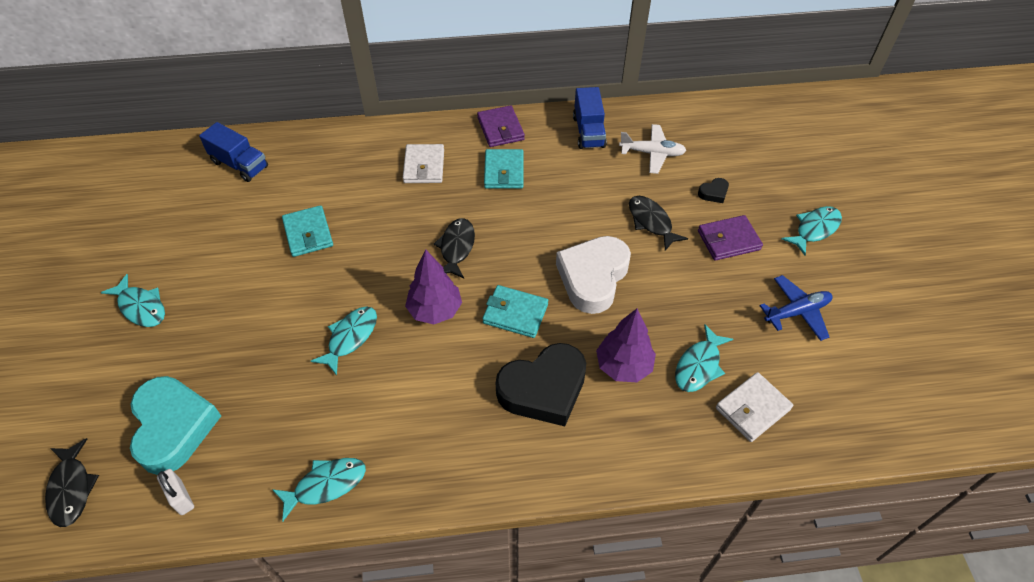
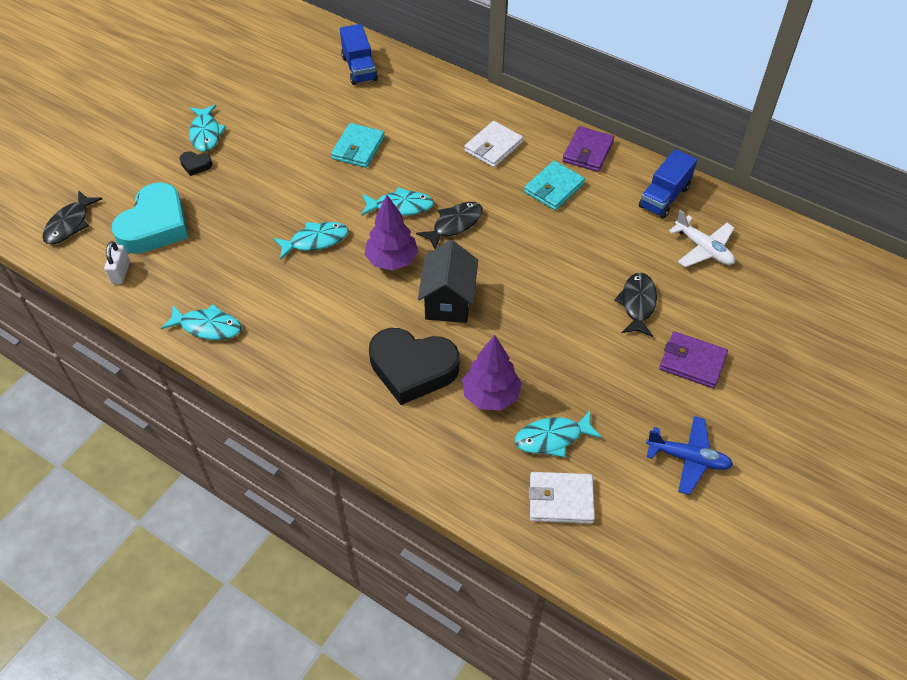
camera: 40 degrees right, 0 degrees up
(515, 313) = (448, 301): turquoise wallet -> black house
(593, 278) = (538, 315): white heart -> none
(713, 193) = (724, 316): black heart -> black heart (195, 165)
(814, 229) = (789, 406): turquoise fish -> turquoise fish (400, 206)

